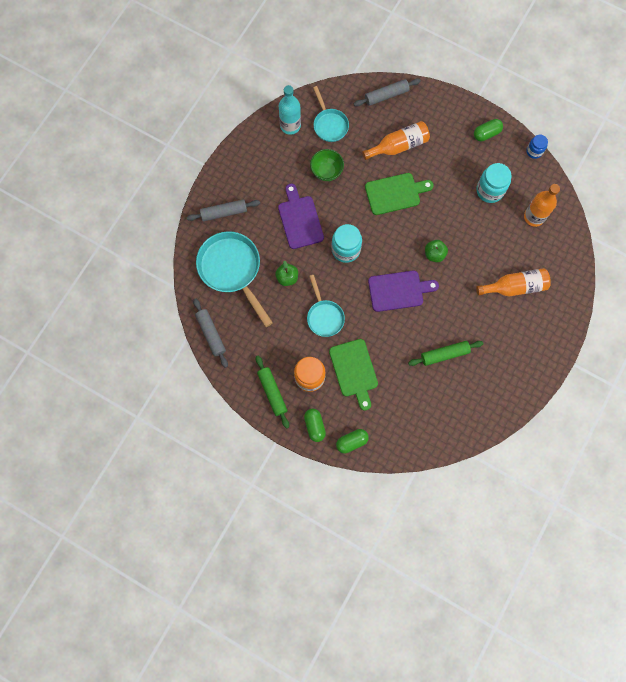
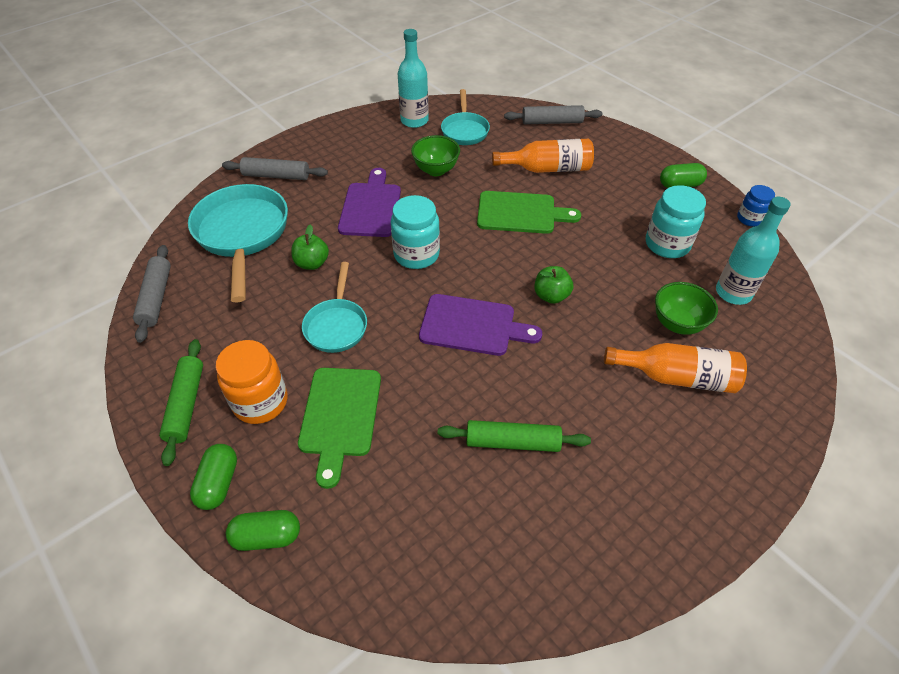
camera: 20 degrees right, 25 degrees down
(508, 250) = (677, 324): none -> green bowl
(534, 217) = (733, 293): orange bottle -> turquoise bottle

